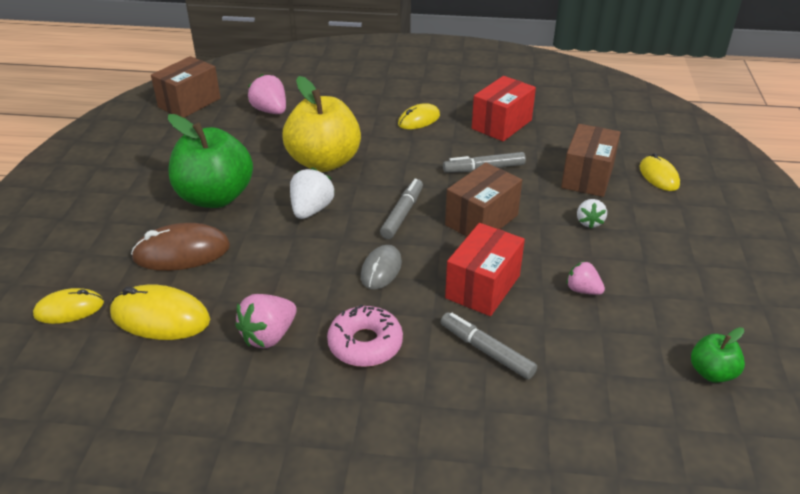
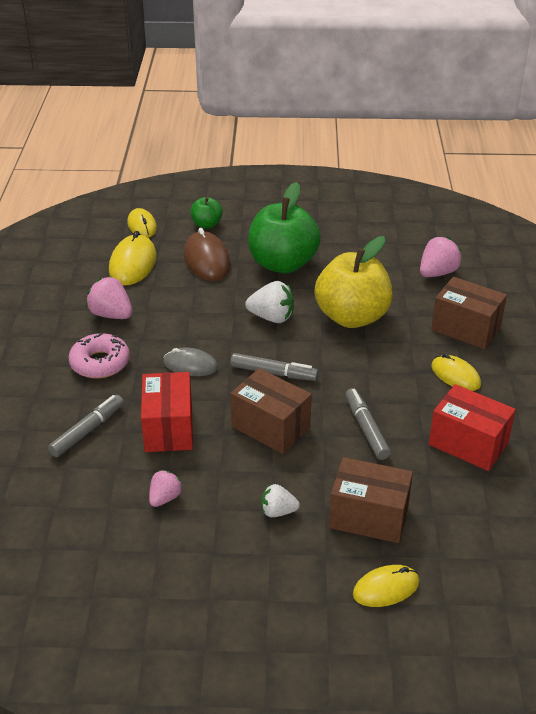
camera: 85 degrees right, 0 degrees up
(189, 103) = (435, 224): brown box -> brown box (466, 328)
(482, 287) = (169, 428): red box -> red box turned 60 degrees clockwise
(711, 372) = (48, 583): green apple -> green apple (206, 224)

